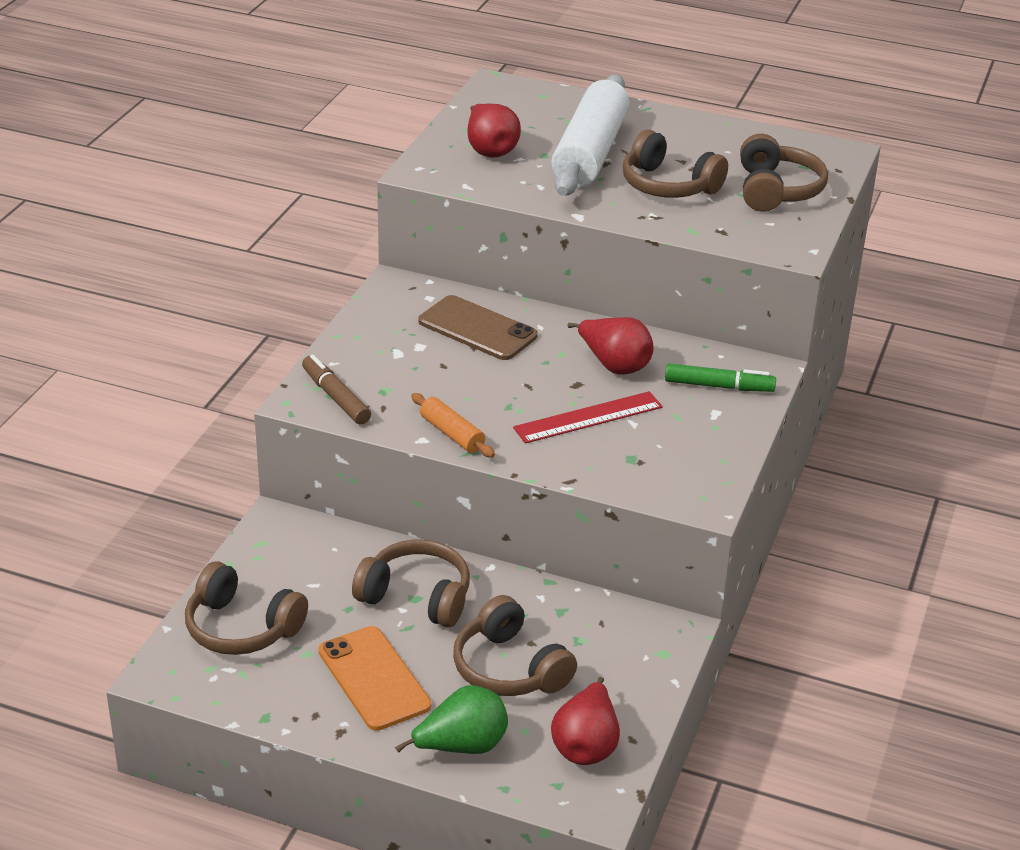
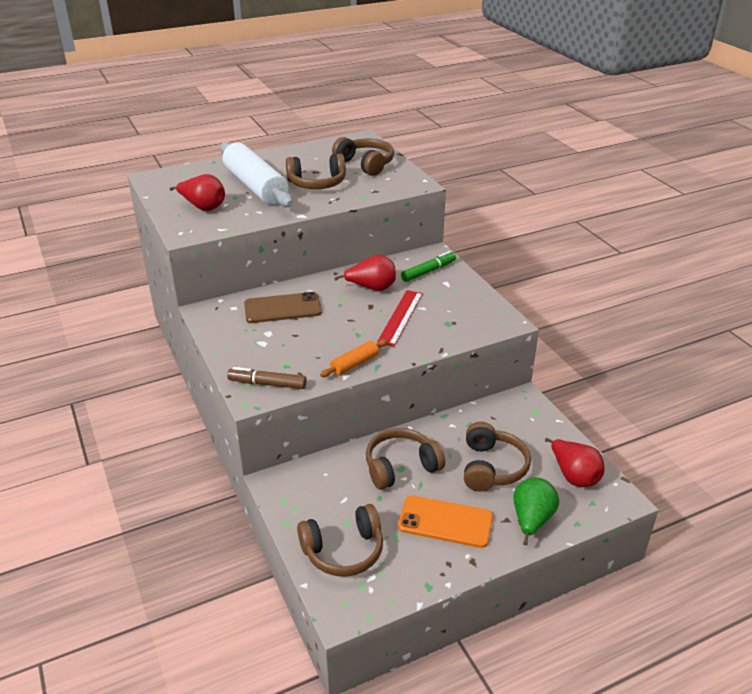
camera: 45 degrees left, 0 degrees up
(452, 434) = (354, 364): orange rolling pin -> orange rolling pin turned 45 degrees counterclockwise
(509, 668) = (491, 467): brown headphones -> brown headphones turned 90 degrees counterclockwise

